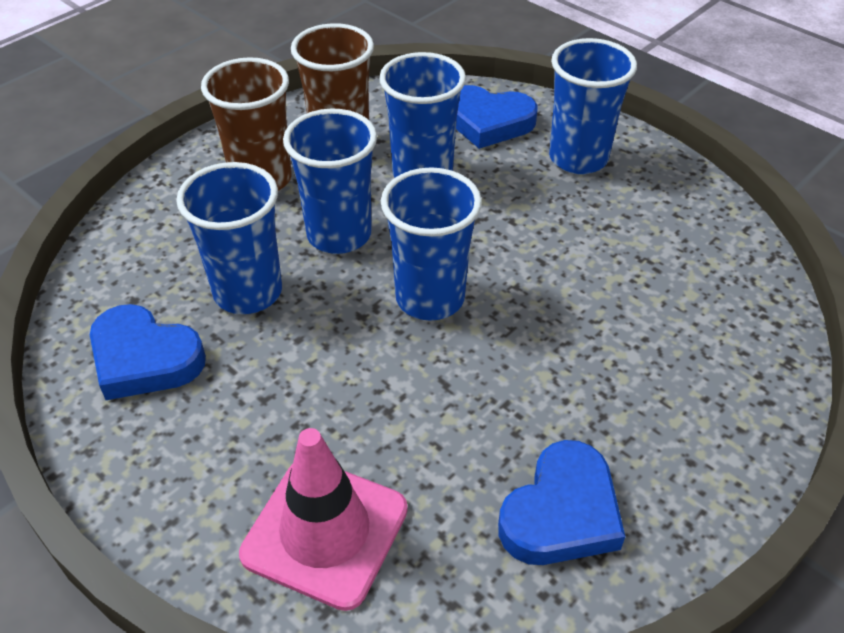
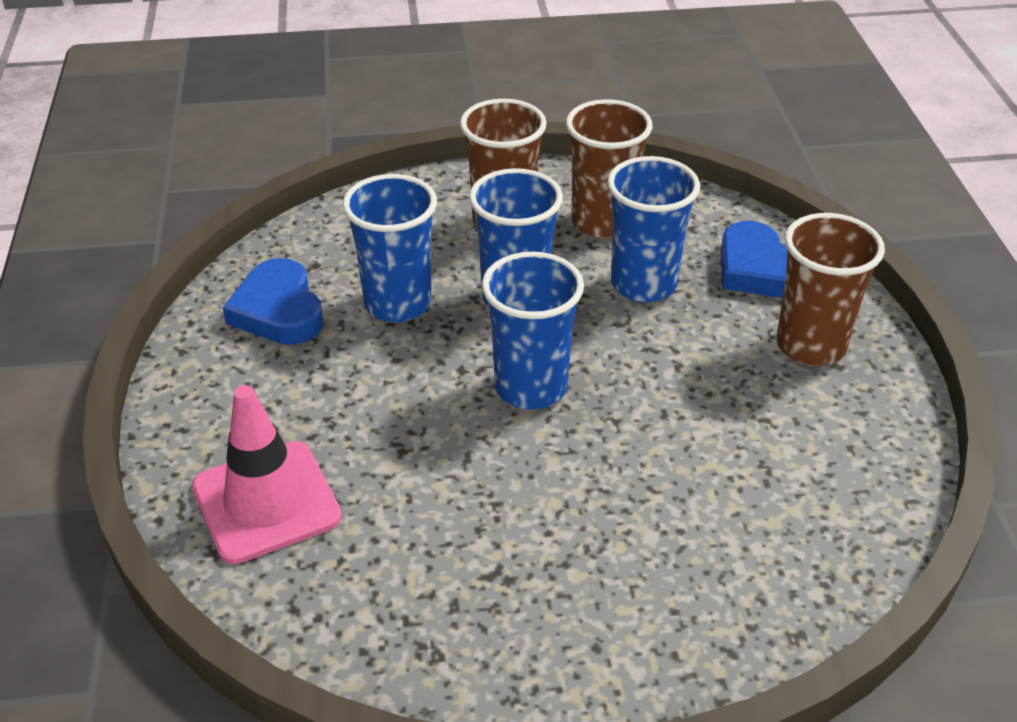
camera: 40 degrees right, 5 degrees down
(561, 512) = (443, 607): blue heart -> none
(578, 158) = (810, 346): blue cup -> brown cup

